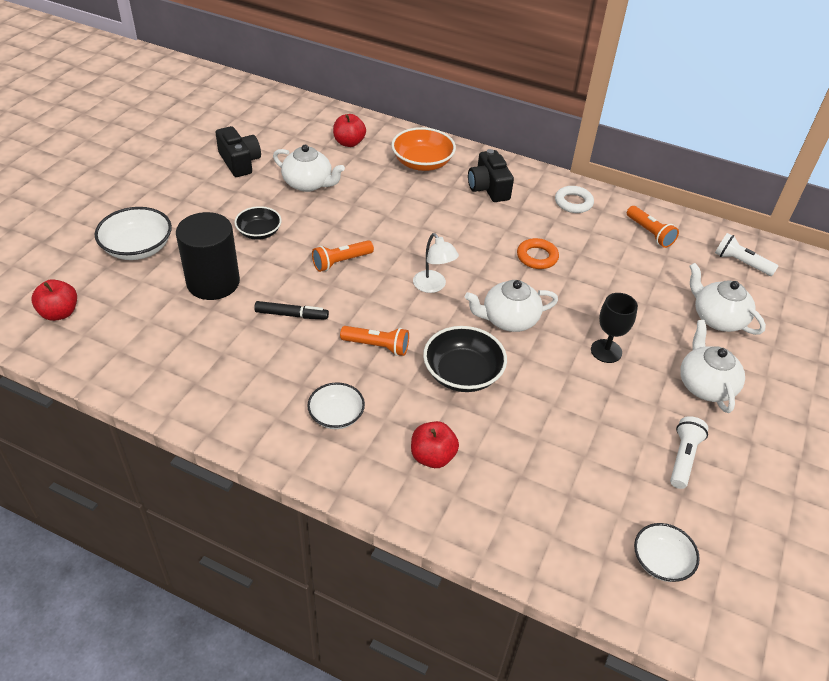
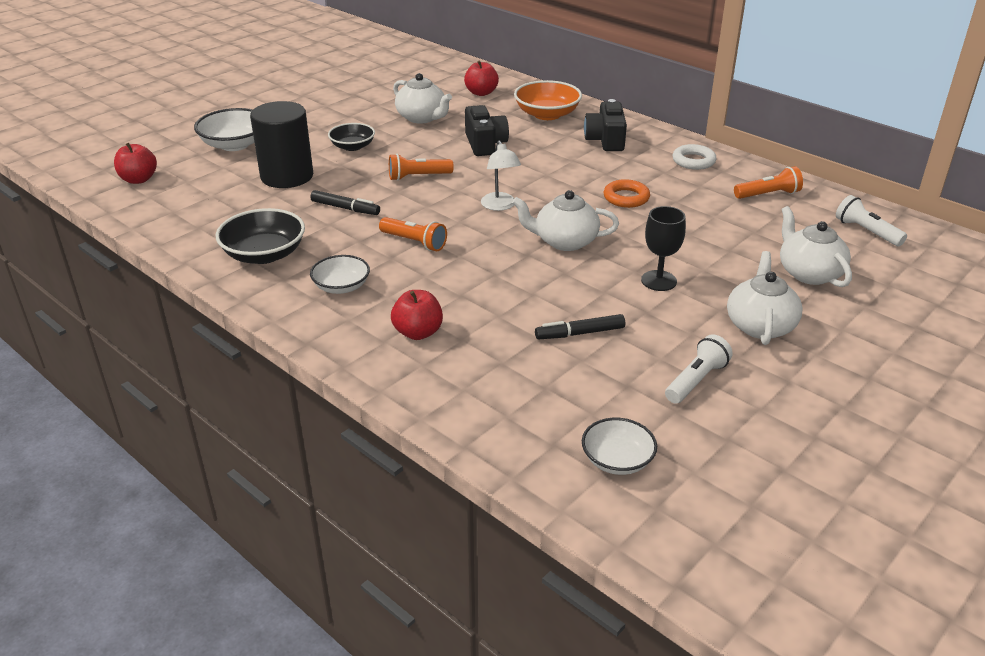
camera: 20 degrees right, 10 degrees down
(239, 162) = (366, 96): black camera -> black camera (485, 144)
(462, 373) = (489, 275): black bowl -> black bowl (264, 254)
(569, 426) = (580, 333): none -> black marker
(649, 233) = (768, 195): orange flashlight -> orange flashlight turned 90 degrees counterclockwise

